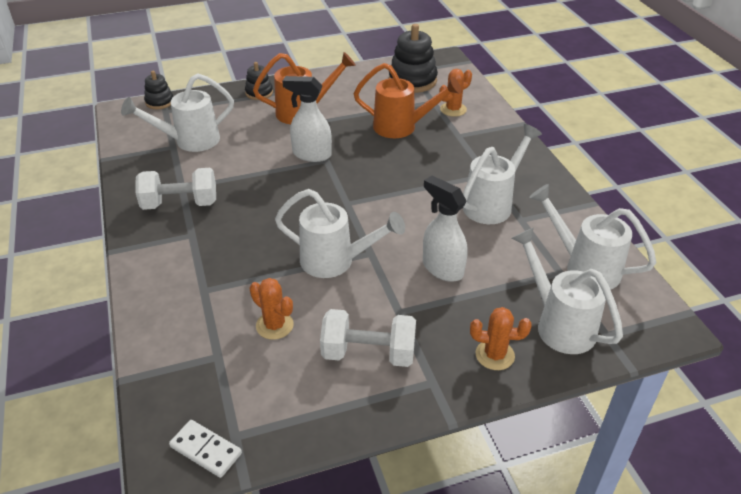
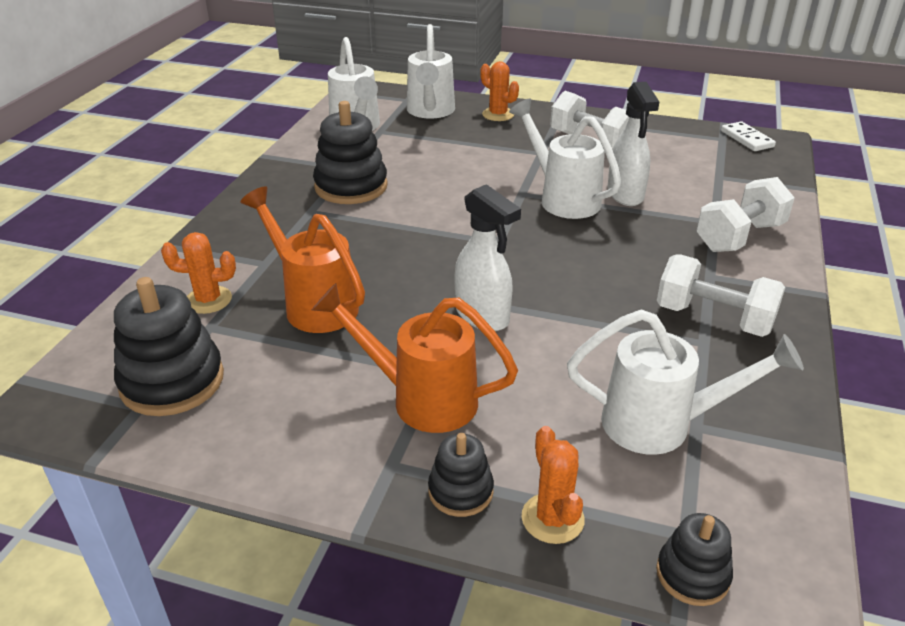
camera: 145 degrees left, 5 degrees down
(179, 281) = (739, 237): none -> white dumbbell
(274, 325) = (657, 177): orange cactus -> orange cactus (552, 518)
(442, 268) = (470, 163): white spray bottle -> white spray bottle (625, 195)
(492, 203) = (351, 186): white watering can -> black stacking toy

